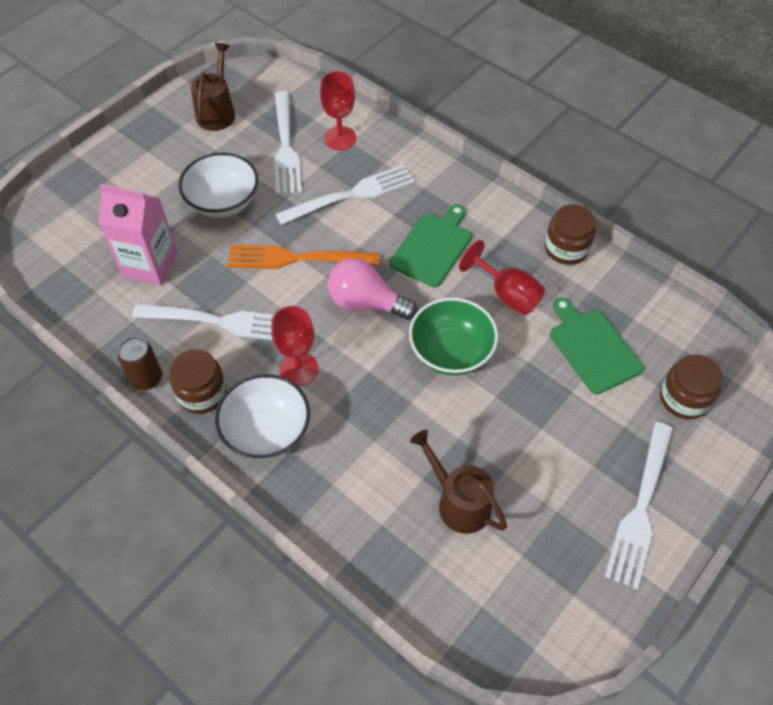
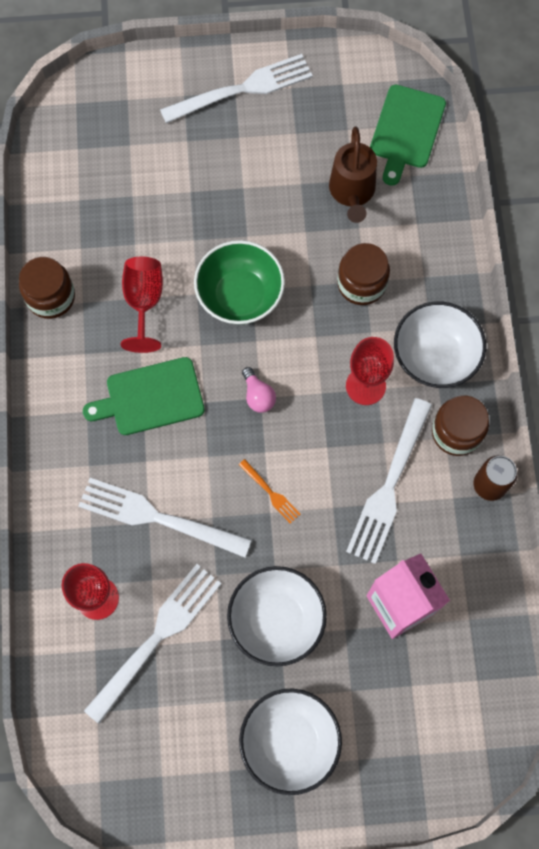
camera: 135 degrees left, 15 degrees up
(158, 159) = (289, 741): none -> white bowl
(217, 112) = (176, 757): brown watering can -> none
(220, 321) = (389, 486): white fork -> white fork turned 120 degrees counterclockwise
(296, 258) = (271, 493): orange fork -> orange fork, size x0.46
(366, 303) = (258, 396): pink light bulb -> pink light bulb, size x0.53
(592, 348) = (137, 206): green cutting board -> green cutting board (406, 130)
(684, 398) = (124, 121): brown jar -> brown jar (361, 284)

